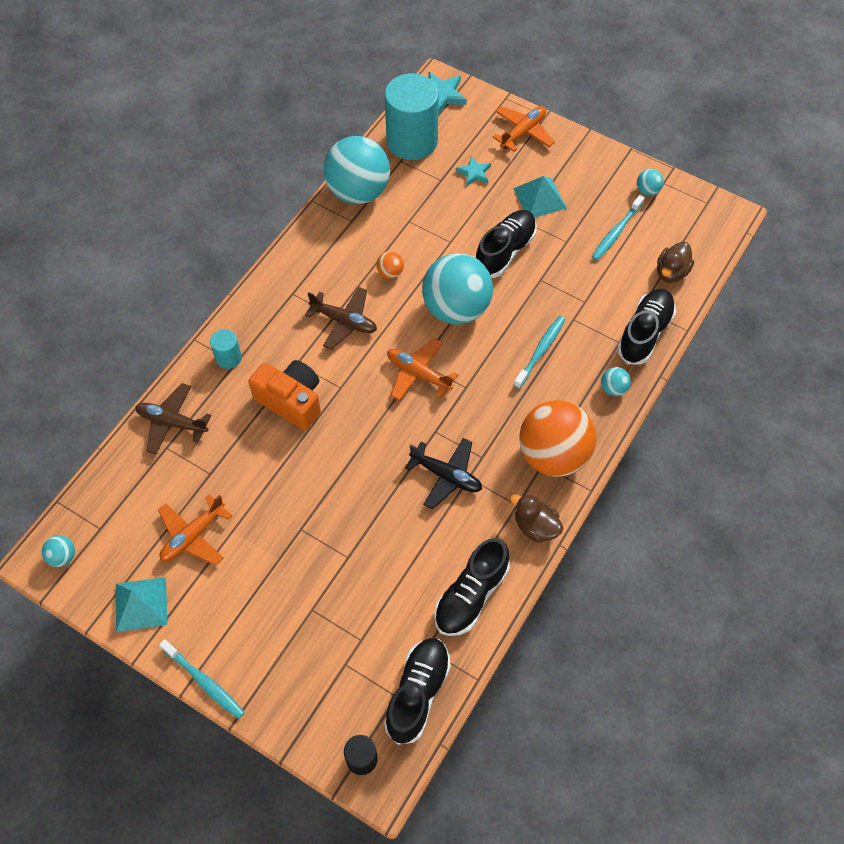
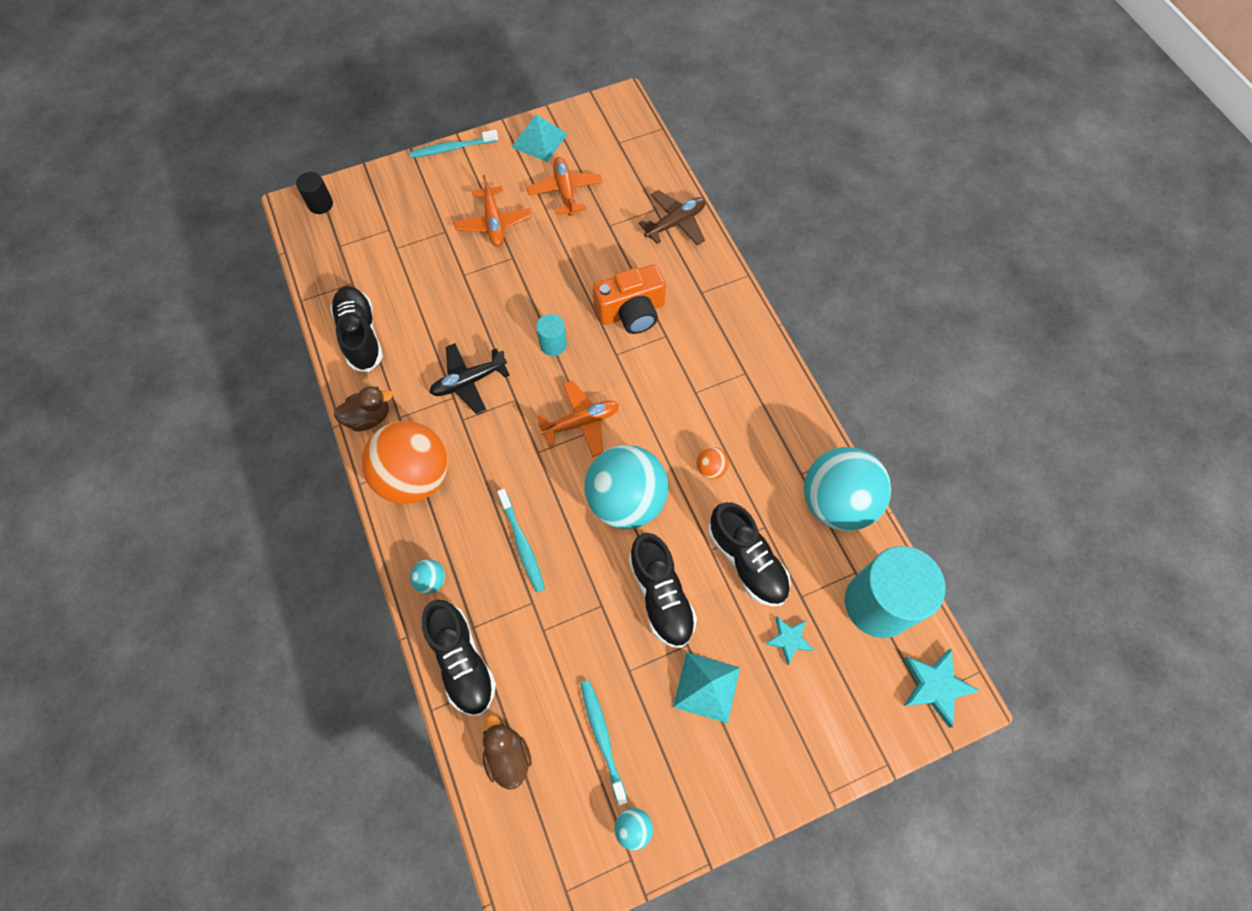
camera: 125 degrees right, 5 degrees up
(63, 556) = (614, 114): turquoise ball -> none
(228, 358) = (710, 290): turquoise cylinder -> turquoise cylinder (553, 344)
(344, 321) = (683, 396): brown plane -> none
(418, 693) = (328, 259): black shoe -> black shoe (747, 561)
(523, 132) = (817, 743): orange plane -> orange plane (493, 223)

